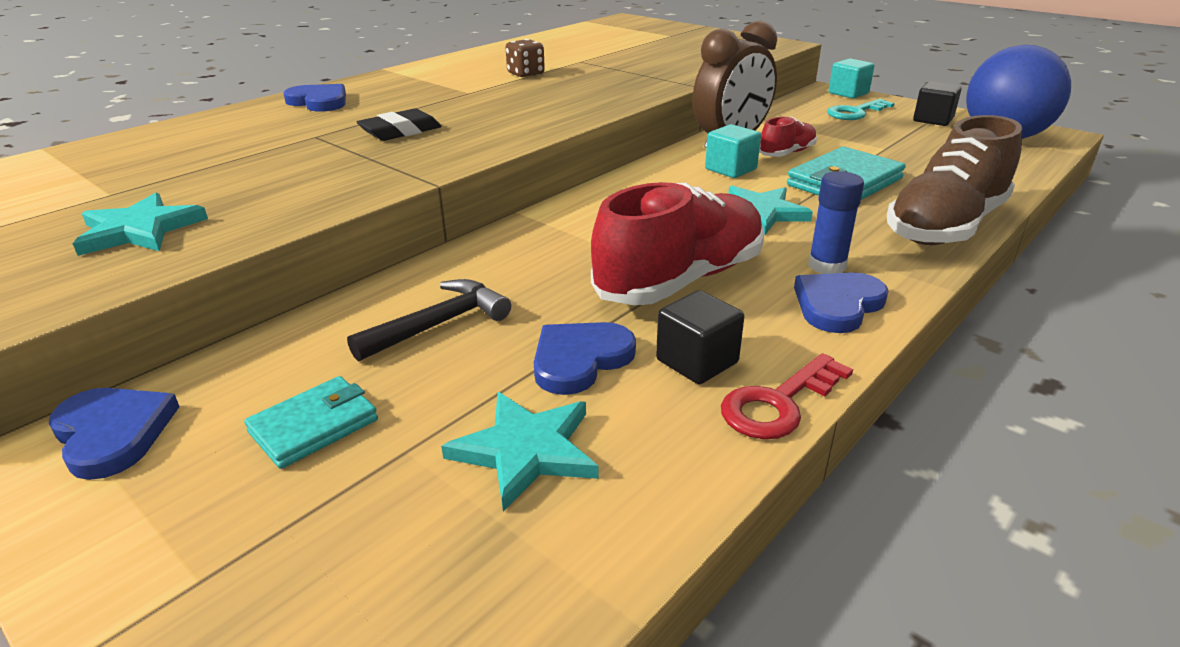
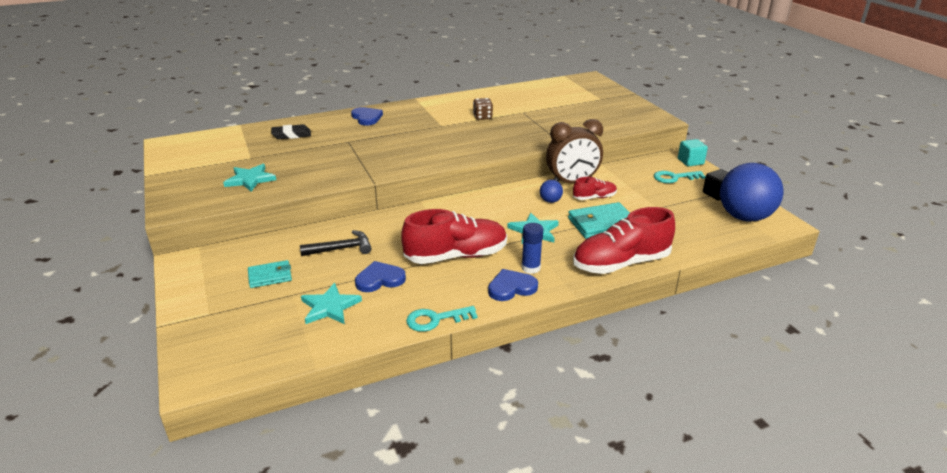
camera: 25 degrees right, 0 degrees up
(113, 433) = (210, 259): blue heart -> none
(400, 131) = (386, 147): black eraser -> black eraser (291, 135)
(697, 361) = (423, 294): black cube -> none
(730, 169) = (550, 201): turquoise cube -> blue ball
(779, 403) = (436, 319): red key -> turquoise key
(945, 226) = (621, 263): brown shoe -> red shoe

